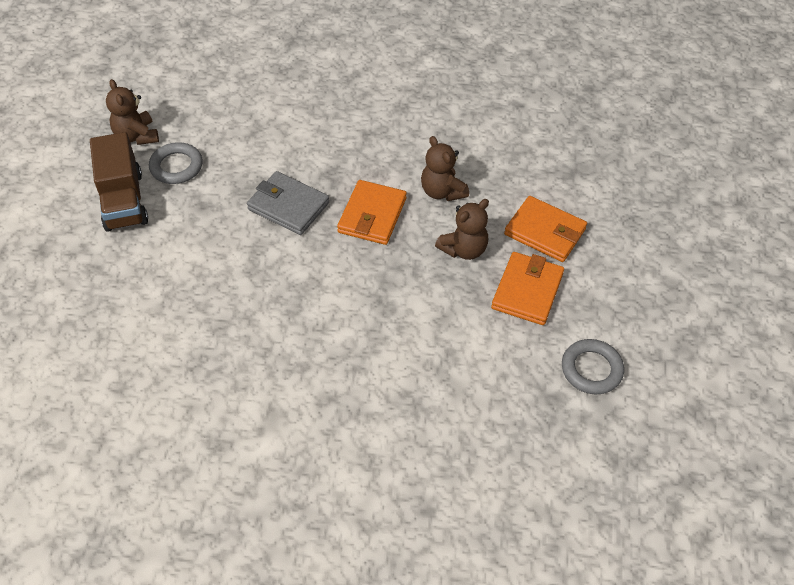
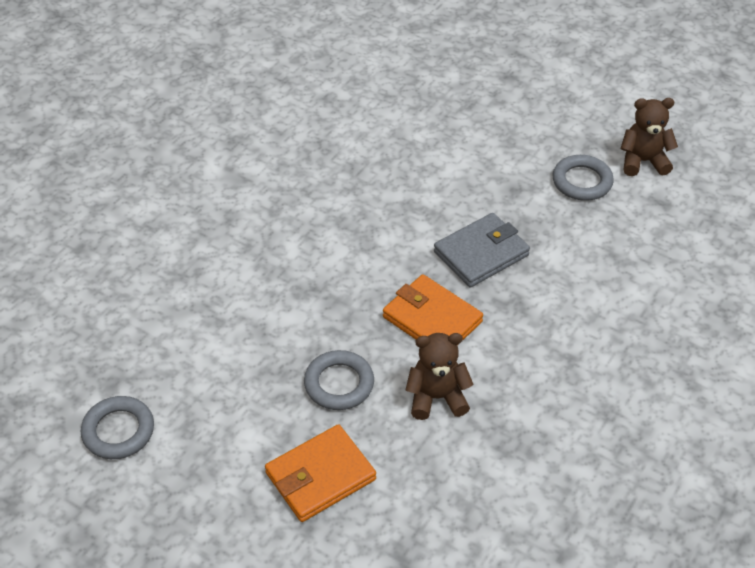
camera: 115 degrees right, 5 degrees down
(123, 201) = (548, 136): brown truck -> none
(463, 249) = (339, 384): brown teddy bear -> grey ring
(527, 291) = (248, 419): orange wallet -> none

